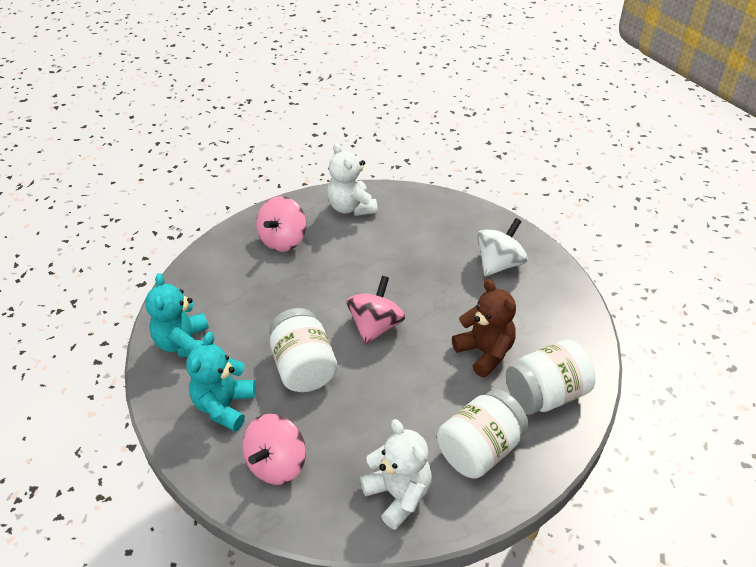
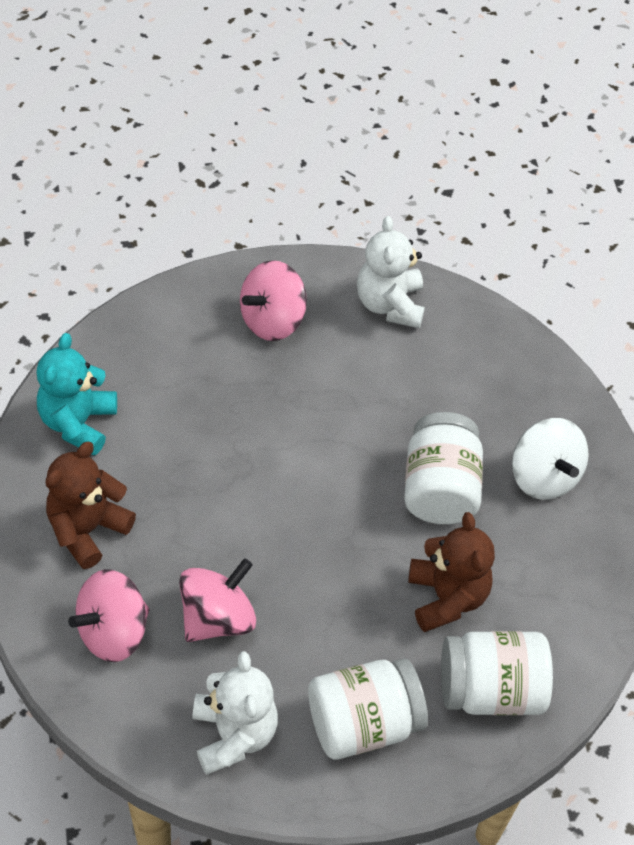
camera: 20 degrees right, 10 degrees up
(224, 406) = (87, 529): turquoise teddy bear -> brown teddy bear
(303, 367) = (206, 518): white jar -> white jar (439, 488)
(375, 326) = (326, 499): pink spinning top -> pink spinning top (217, 618)
(499, 264) = (543, 476): white spinning top -> white spinning top turned 90 degrees clockwise

